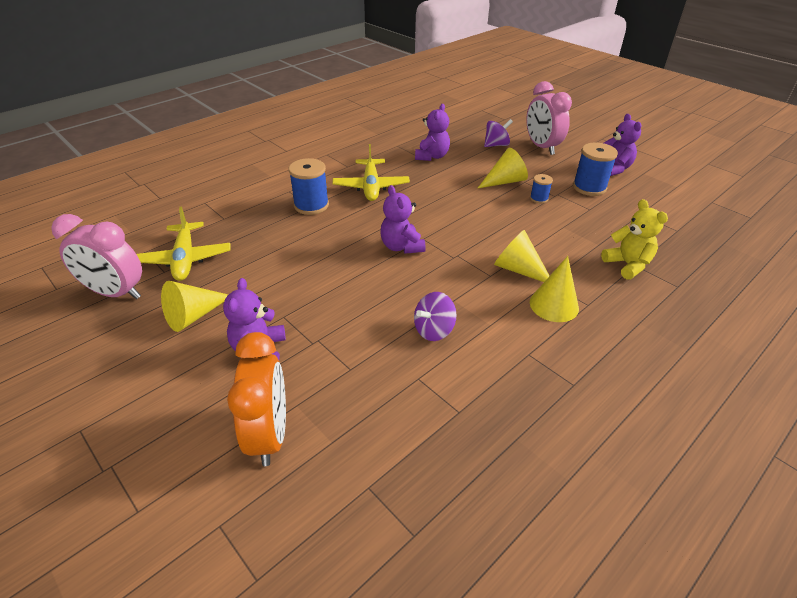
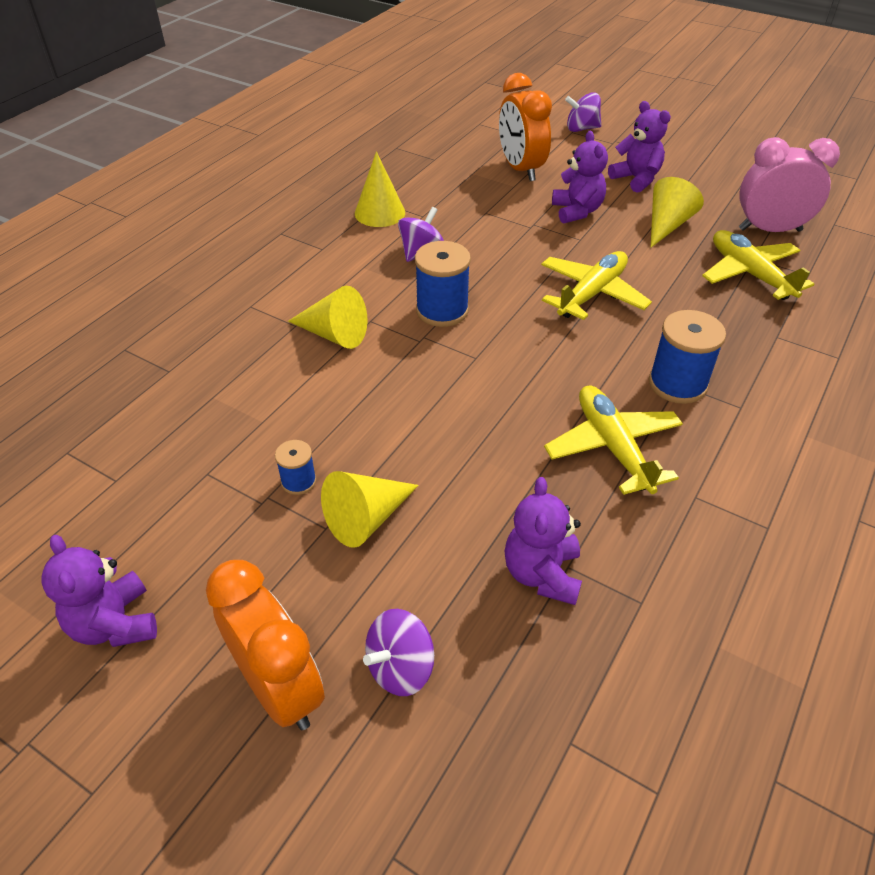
camera: 165 degrees right, 5 degrees up
(117, 515) = (581, 129): none -> purple spinning top
(315, 265) = (592, 294): none -> yellow plane
(401, 246) = (499, 338): purple teddy bear -> purple teddy bear (636, 179)
(541, 147) = (279, 688): pink clock -> orange clock
(554, 305) = (291, 298): yellow cone -> yellow cone (380, 213)
(589, 187) = (191, 538): blue spool -> blue spool (442, 310)
(627, 265) = (180, 369): yellow teddy bear -> none

